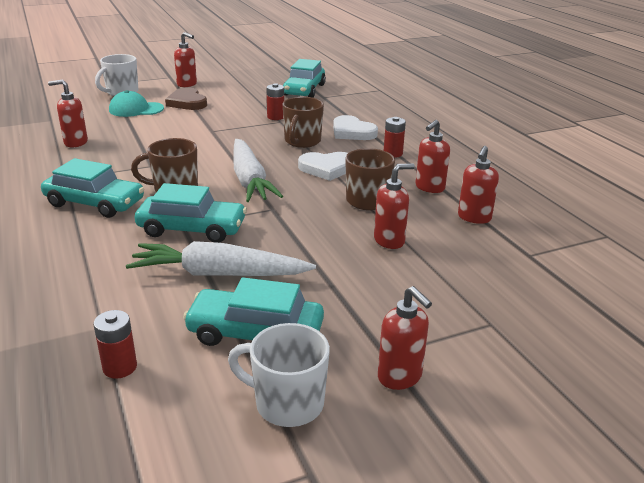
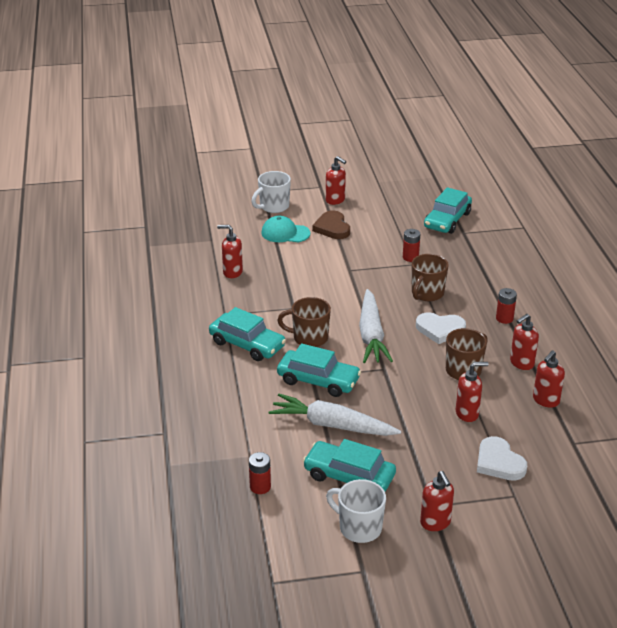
camera: 15 degrees right, 5 degrees up
(352, 132) = (476, 286): white heart -> white heart (499, 462)

